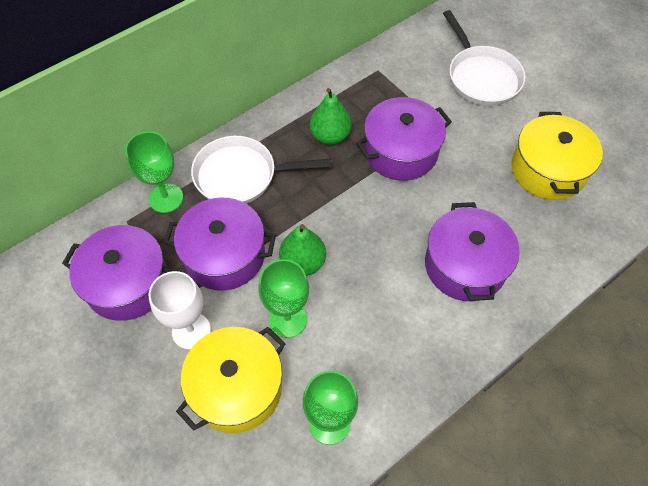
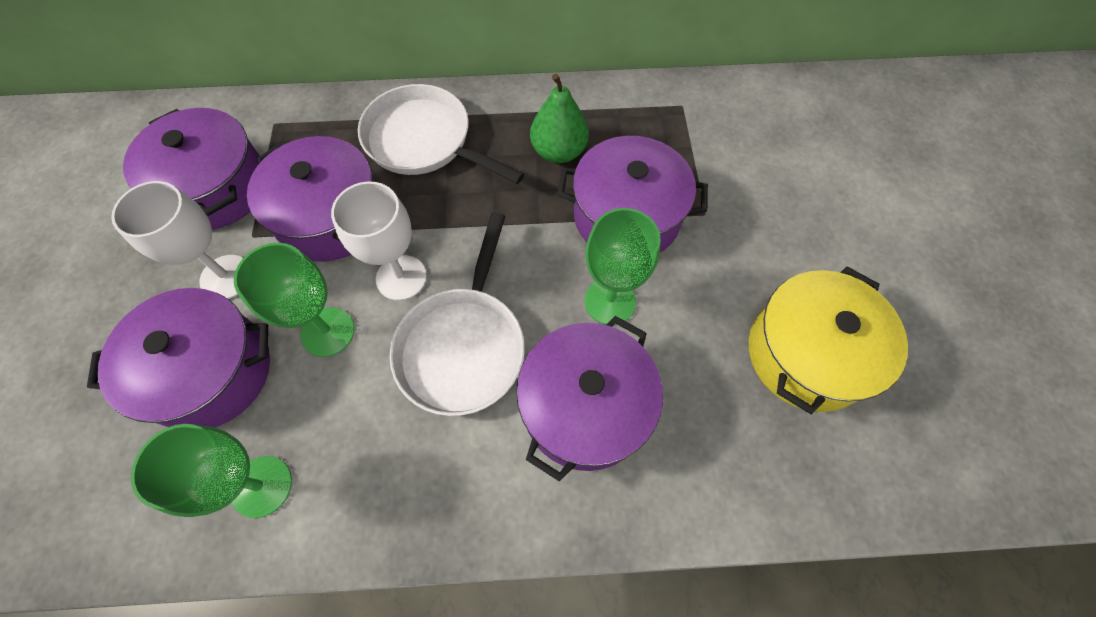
camera: 35 degrees right, 5 degrees up
(166, 198) = (330, 121): green goblet -> green goblet (610, 301)
(237, 388) = (210, 372): yellow pot -> purple pot
(303, 263) = (401, 278): green pear -> white goblet
(481, 77) = (812, 182): white pan -> white pan (463, 346)

